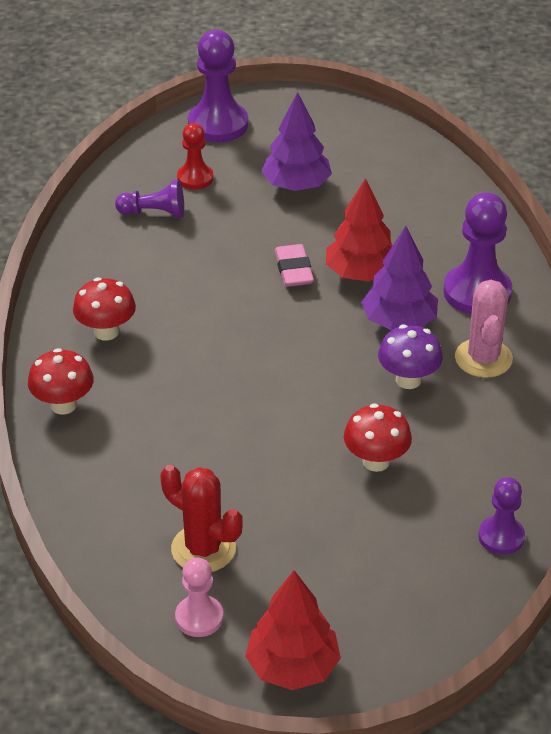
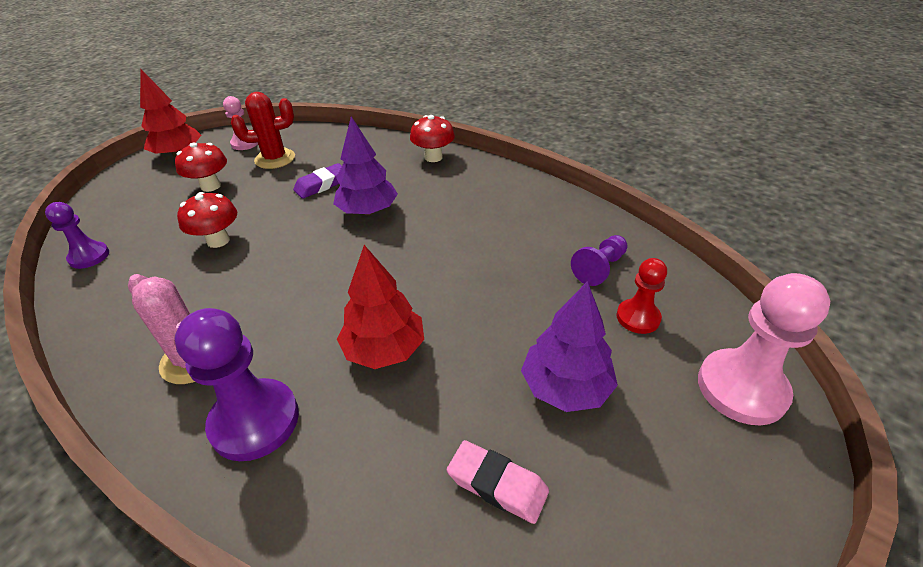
camera: 130 degrees right, 0 degrees up
(106, 332) = (477, 192): red mushroom -> red mushroom (210, 186)
(211, 459) = (322, 185): none -> purple eraser
(218, 124) = (741, 388): purple pawn -> pink pawn
(293, 270) = (438, 308): pink eraser -> pink eraser (497, 484)
(399, 321) = (301, 334): purple tree -> purple tree (368, 211)
(408, 380) = (246, 298): purple mushroom -> none

